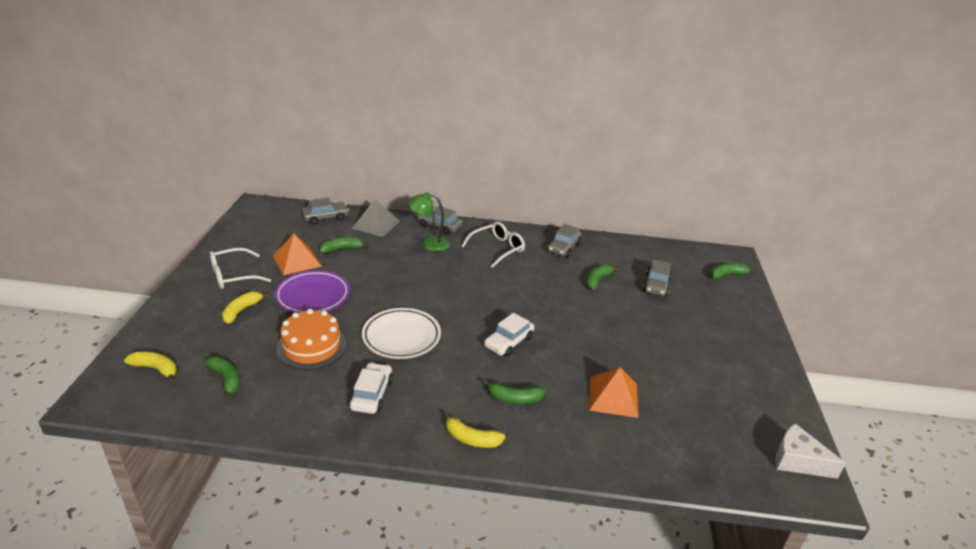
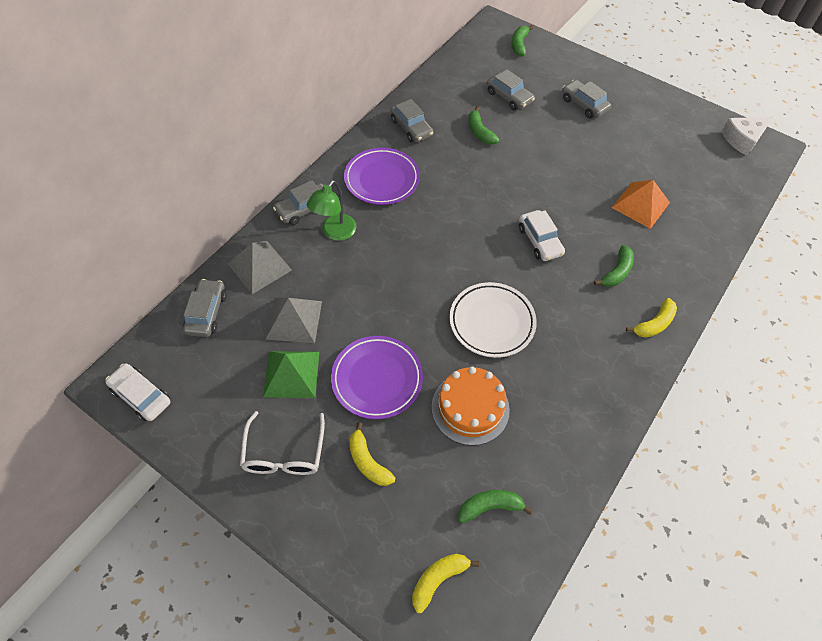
camera: 60 degrees left, 25 degrees up
(297, 261) = (291, 374): orange pyramid -> green pyramid
(341, 249) = (294, 319): green banana -> grey pyramid
(371, 394) = (568, 378): white car -> white car (141, 396)
(497, 249) = (381, 179): white glasses -> purple plate
(701, 330) = (584, 104): none -> grey car

